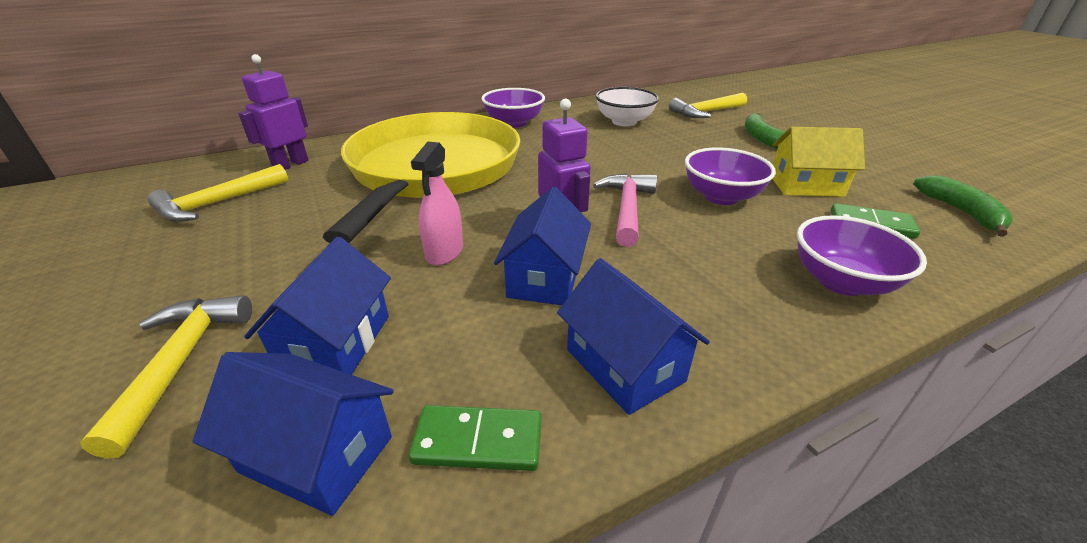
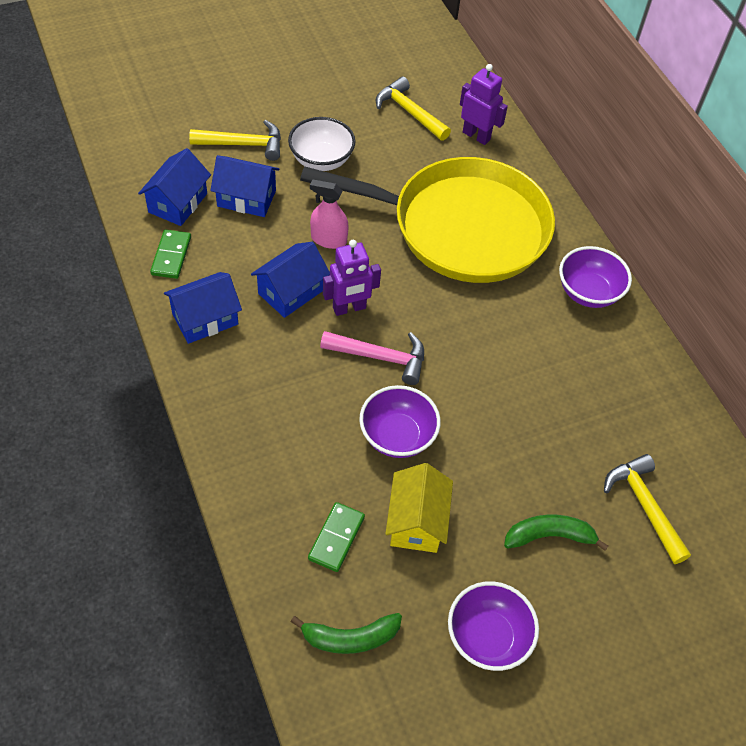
camera: 90 degrees right, 20 degrees up
(544, 277) = (291, 292): blue house -> blue house turned 60 degrees counterclockwise
(624, 122) = (599, 401): white bowl -> white bowl (321, 160)
(841, 282) = (259, 467): purple bowl -> purple bowl (488, 637)

